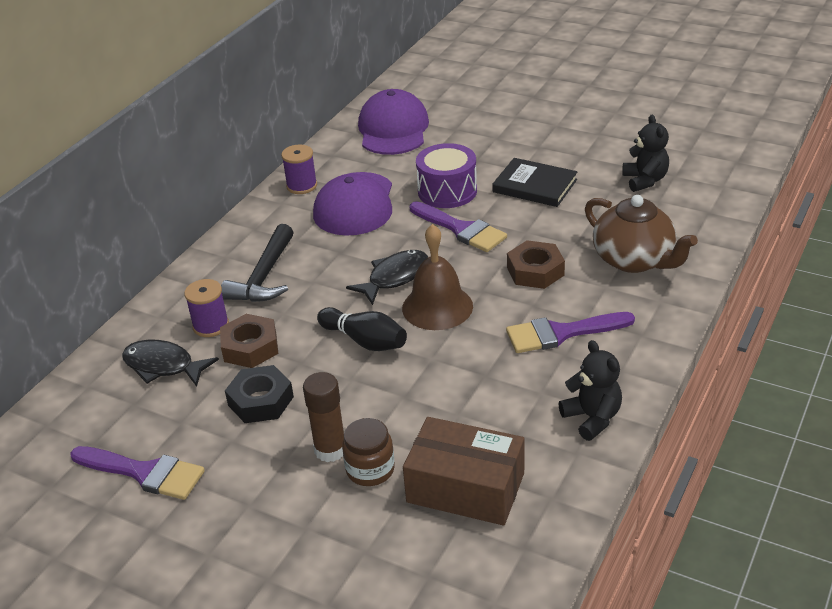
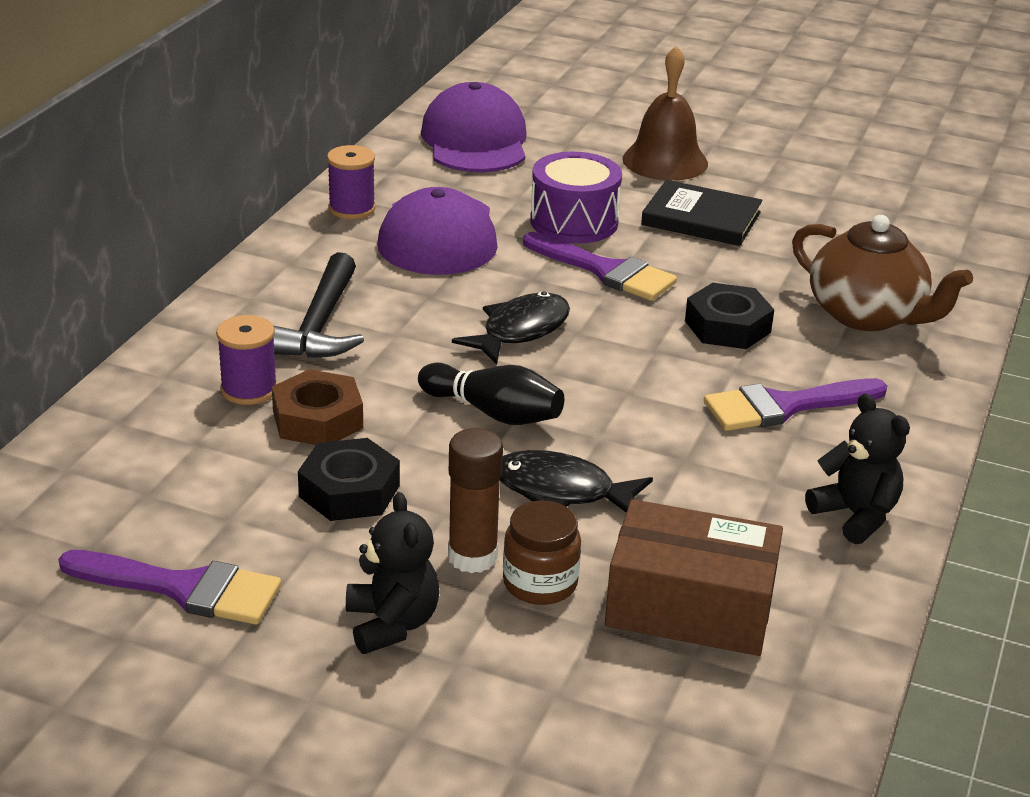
camera: 10 degrees left, 5 degrees down
(163, 366) = (184, 443): black fish -> black fish (562, 491)
(437, 307) = (593, 370): brown bell -> brown bell (665, 161)
(535, 271) = (727, 326): brown nut -> black nut
(645, 180) = (857, 216): black teddy bear -> black teddy bear (392, 624)

